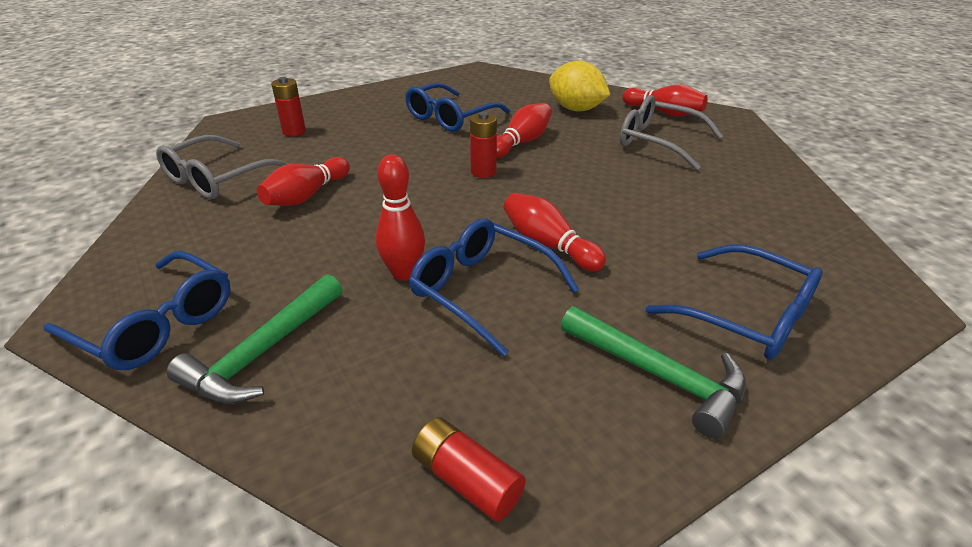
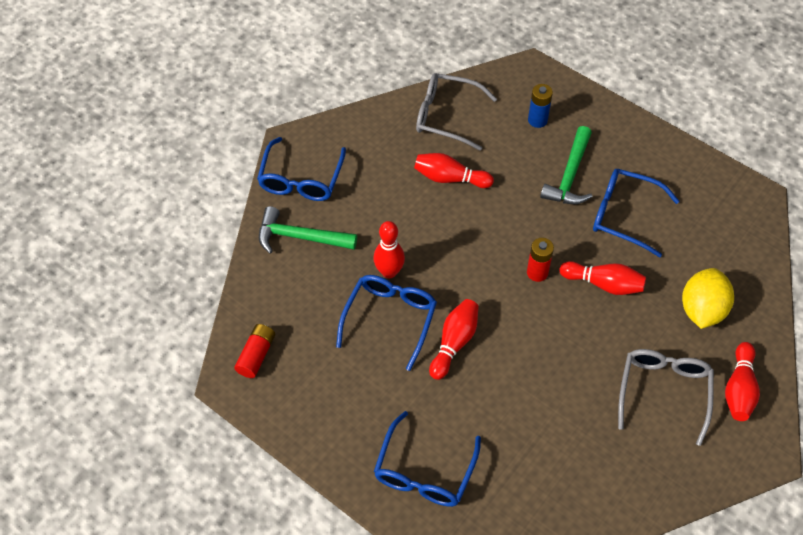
camera: 70 degrees right, 20 degrees up
(294, 132) = (537, 120): red battery -> blue battery
(658, 375) = (352, 426): green hammer -> green hammer (570, 175)

